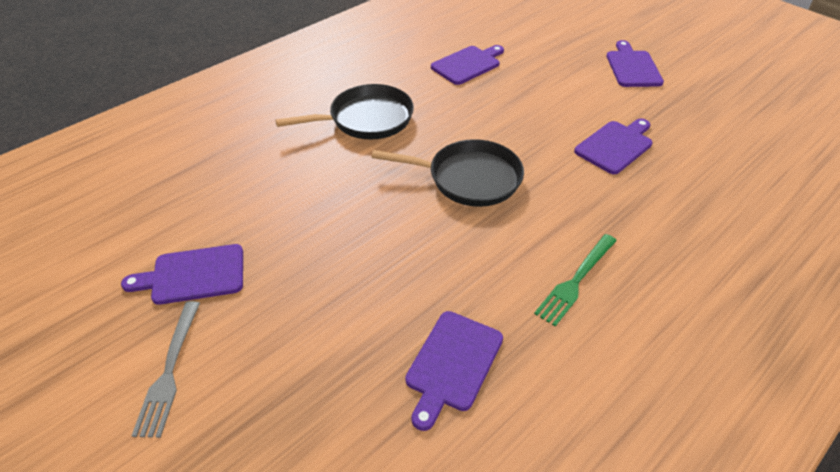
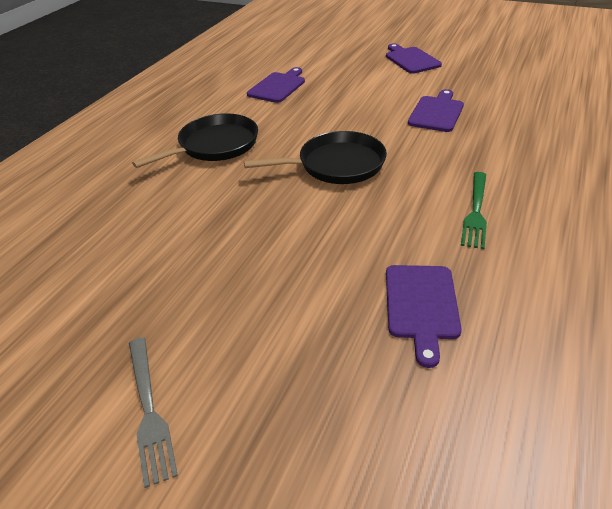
camera: 20 degrees left, 5 degrees down
(193, 275) = (121, 317): purple cutting board -> none

